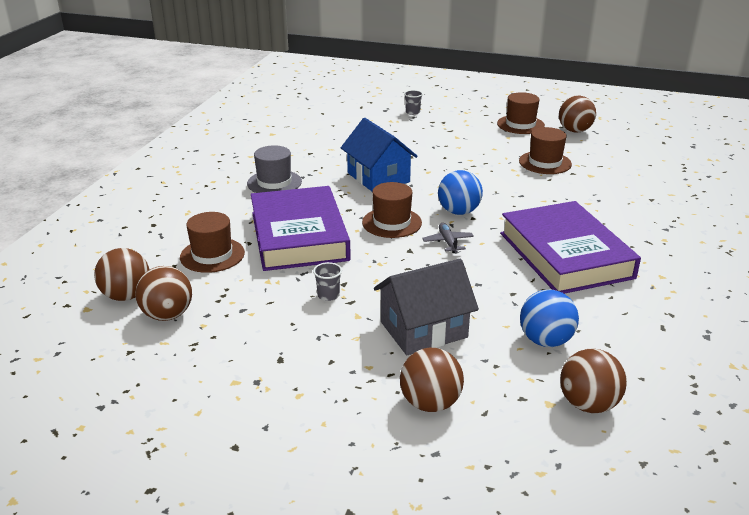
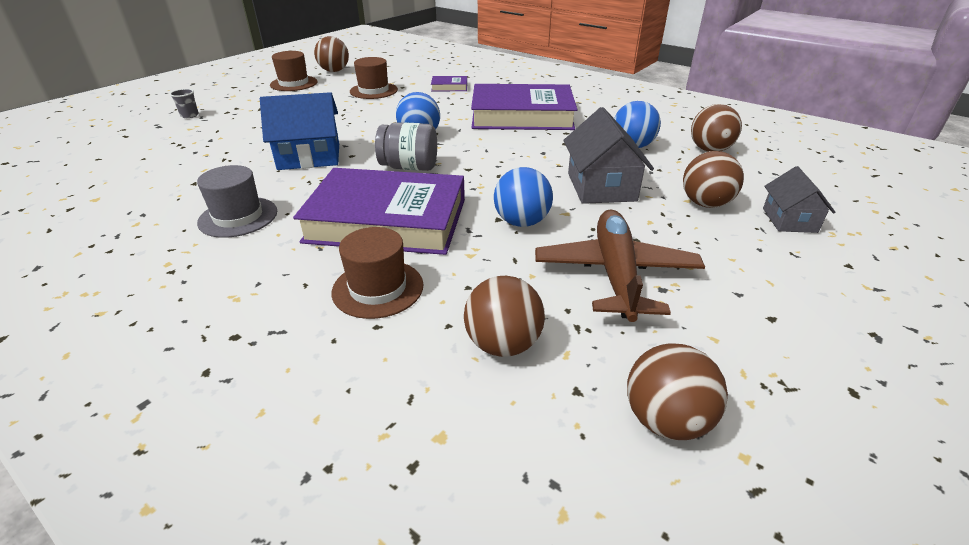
camera: 70 degrees left, 5 degrees up
(126, 296) = (429, 384): brown ball -> brown ball (665, 420)
(270, 354) = (615, 273): none -> brown plane
(328, 295) = (521, 222): grey cup -> blue ball
(392, 222) = (409, 167): brown hat -> grey jar
(429, 470) = (789, 220): none -> grey house
(448, 242) = (468, 150): grey plane -> none
(603, 197) = (449, 87): none -> purple book

